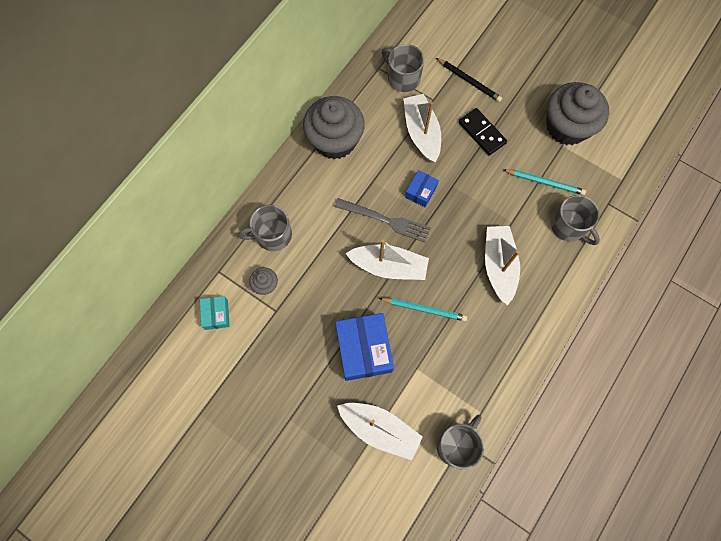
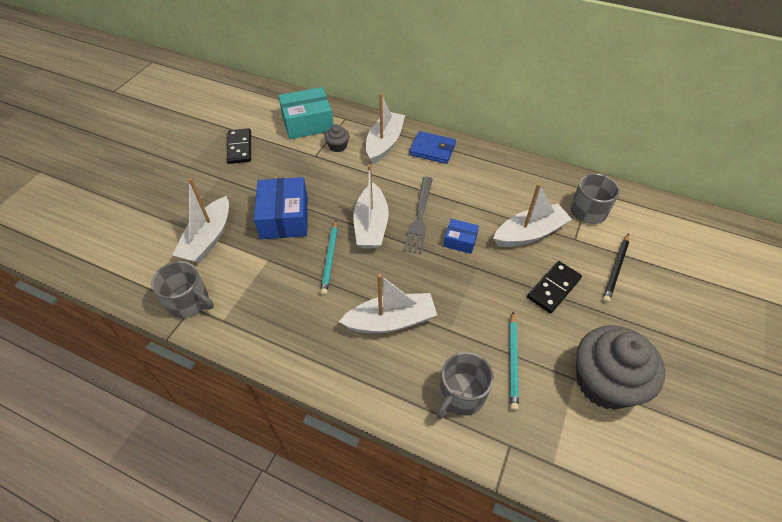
camera: 80 degrees right, 20 degrees down
(216, 314) = (307, 123): turquoise box -> turquoise box, size x1.90
(243, 396) = (240, 148): none -> black domino
(272, 235) = (384, 143): grey mug -> white boat
(293, 189) = (432, 149): none -> blue wallet
(335, 140) = (492, 169): grey cupcake -> none
(364, 349) = (284, 217): blue box -> blue box turned 75 degrees counterclockwise

